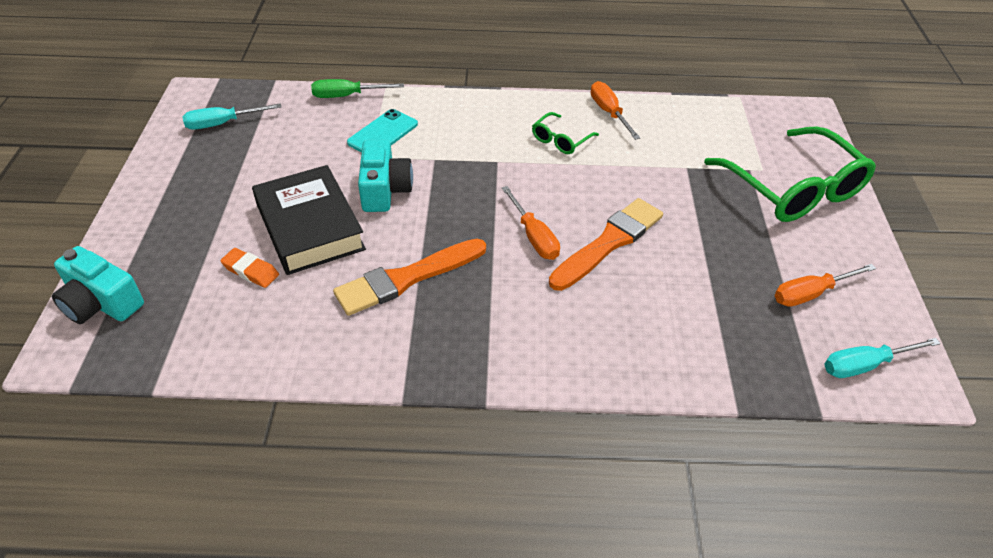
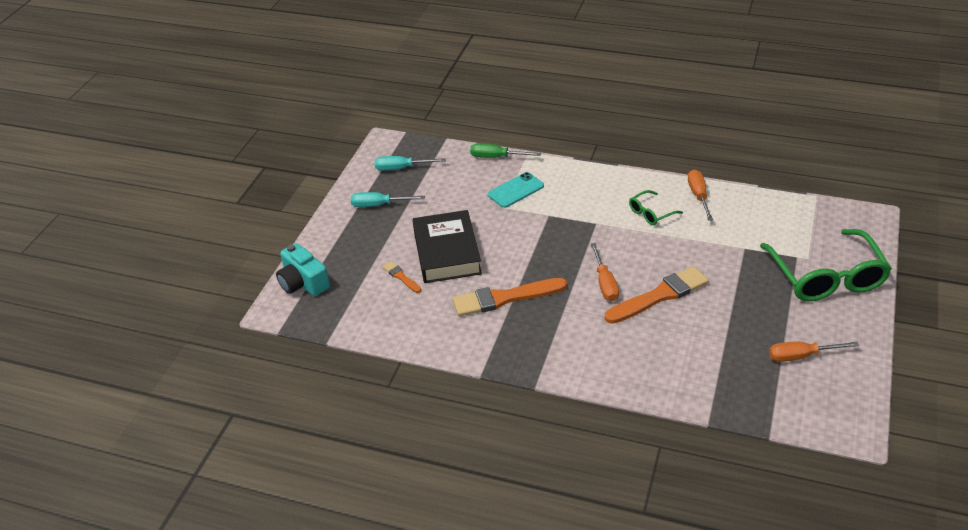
camera: 20 degrees right, 5 degrees down
(251, 271) = (401, 277): orange eraser -> orange brush
(384, 190) = (506, 233): turquoise camera -> none
(865, 365) = (818, 411): turquoise screwdriver -> turquoise screwdriver (379, 205)

